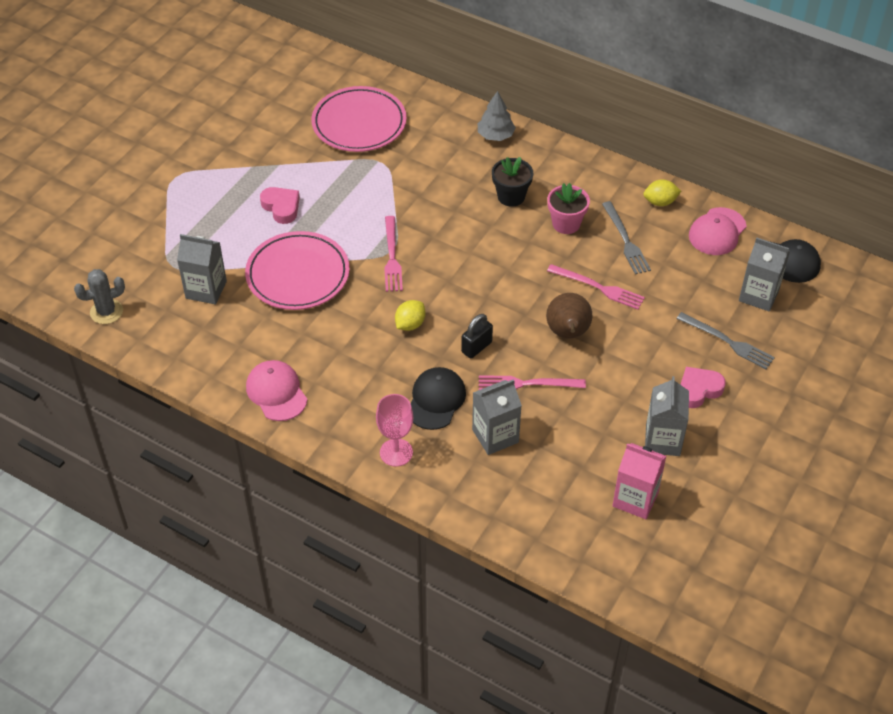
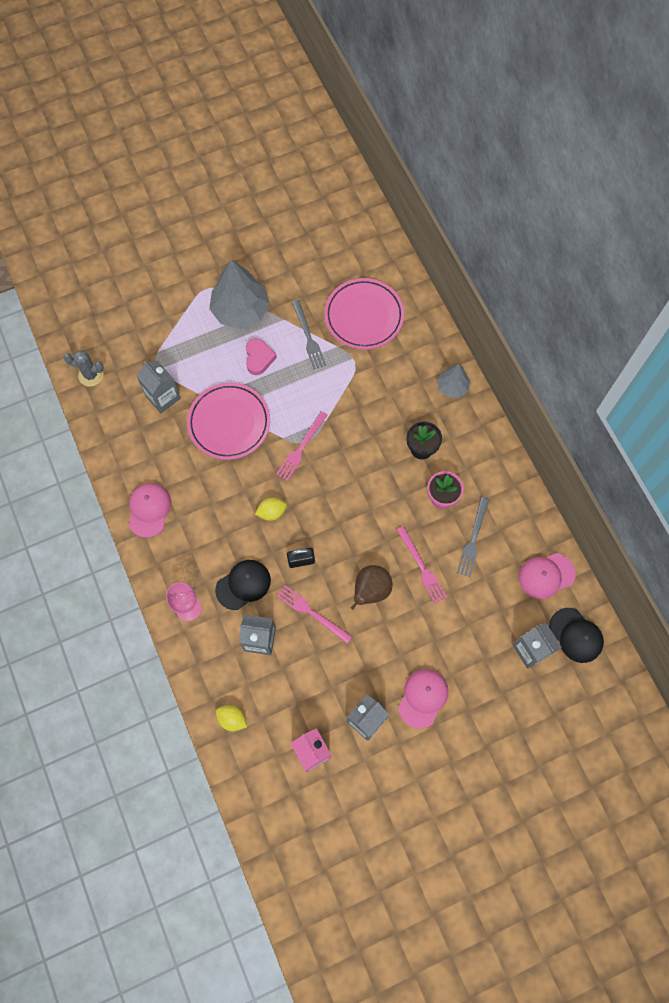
camera: 35 degrees right, 20 degrees up
(226, 178) = (240, 310): none -> grey tree
(660, 202) = (525, 522): yellow lemon -> yellow lemon (232, 719)
(698, 390) = (423, 698): pink heart -> pink cap
(728, 342) = (476, 673): grey fork -> grey fork (308, 337)

